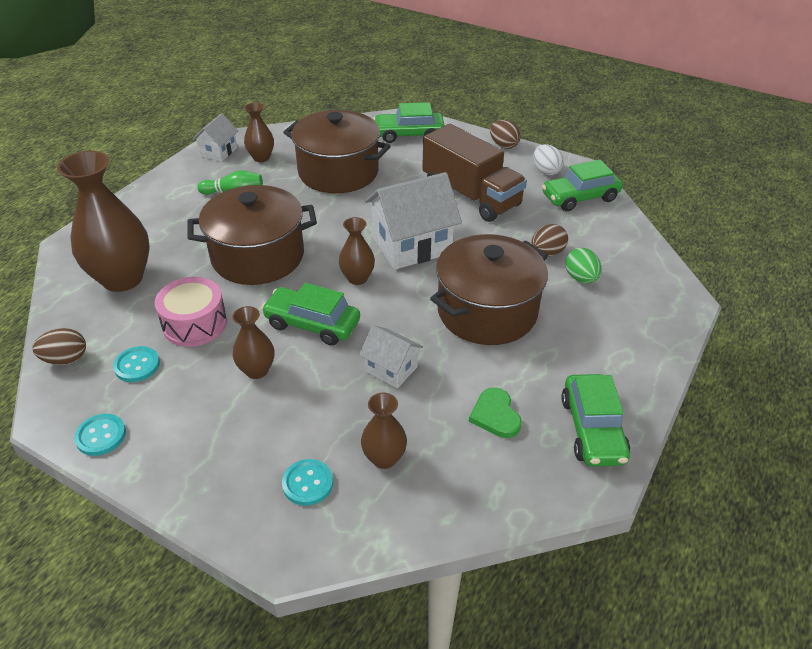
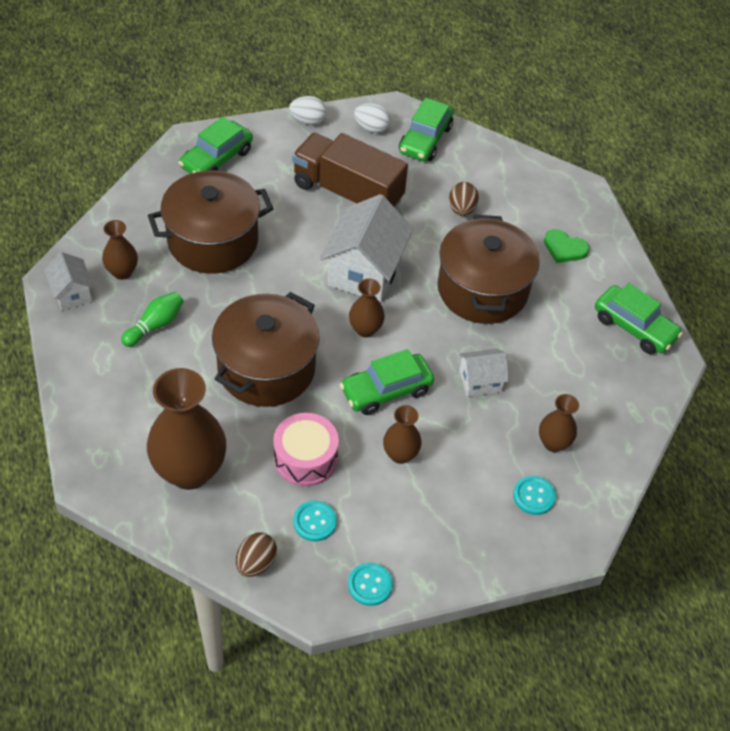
camera: 50 degrees left, 10 degrees up
(471, 196) = (347, 192): brown truck -> brown truck turned 150 degrees counterclockwise
(495, 415) = (576, 362): green heart -> green heart (564, 248)
(503, 145) = (308, 120): brown egg -> white egg
(581, 278) = (506, 216): green egg -> none

